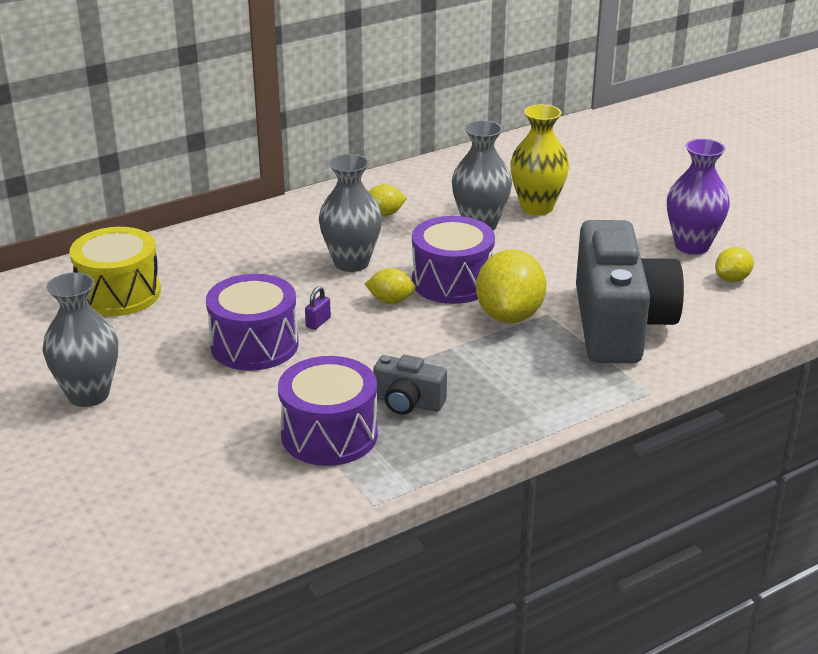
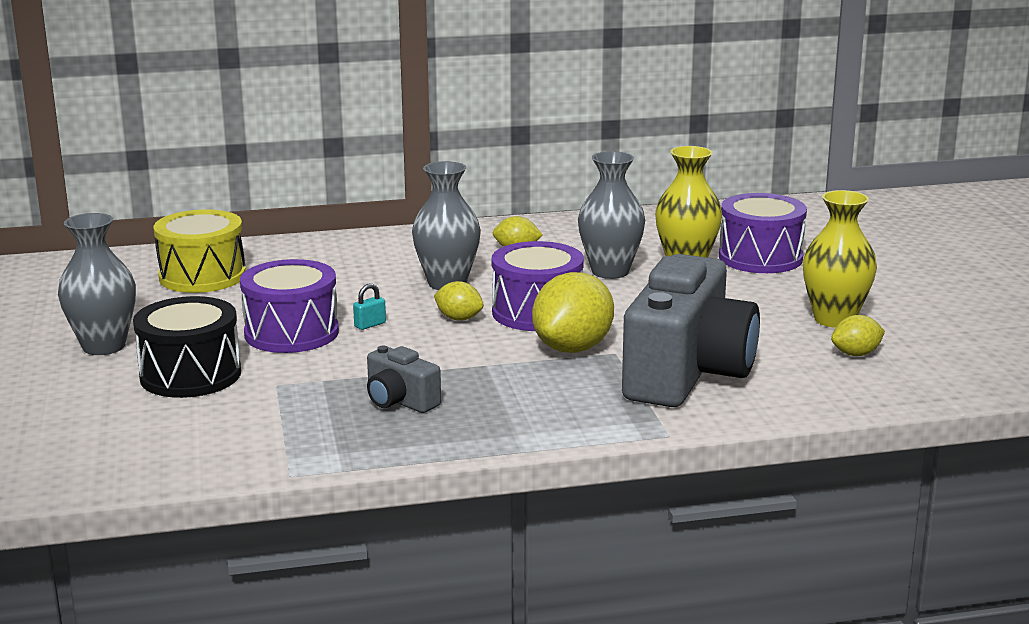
camera: 20 degrees right, 10 degrees down
(198, 412) = (190, 375): none -> black drum
(318, 322) = (370, 325): purple padlock -> turquoise padlock
(329, 435) = (298, 413): purple drum -> purple drum (760, 257)
(692, 246) = (834, 319): purple vase -> yellow vase

